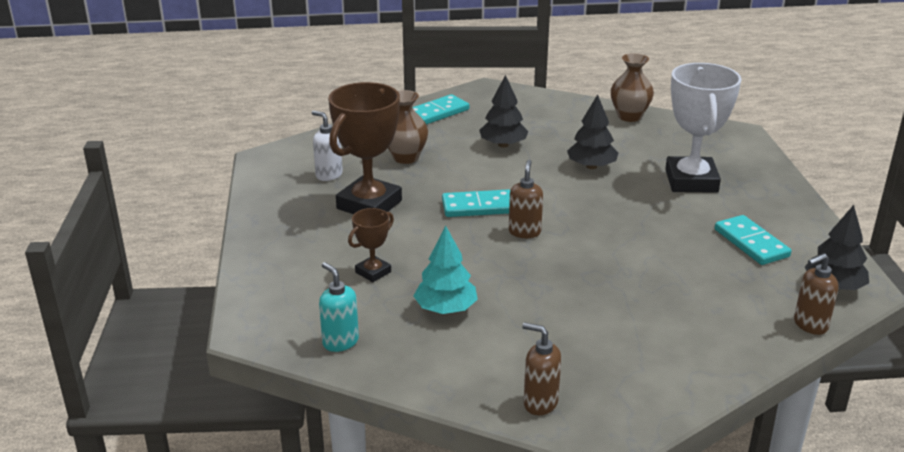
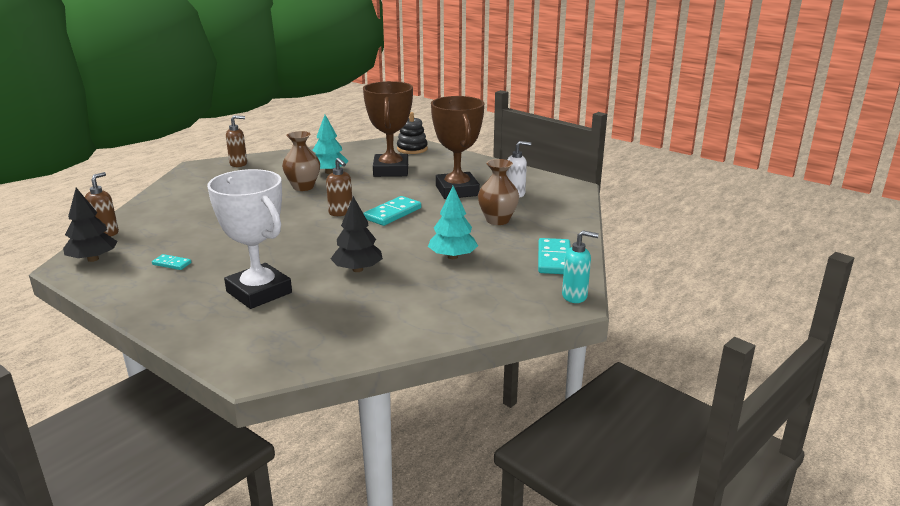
camera: 135 degrees right, 5 degrees down
(272, 303) = (412, 149): none -> black stacking toy
(340, 342) = (357, 150): turquoise soap dispenser -> turquoise soap dispenser (575, 296)
(373, 272) = (391, 170): brown trophy -> brown trophy, size x2.05
(503, 145) = (452, 257): black tree -> turquoise tree
(629, 116) = (392, 336): brown vase -> brown vase (303, 187)
(751, 243) = (172, 264): turquoise domino -> turquoise domino, size x0.54

